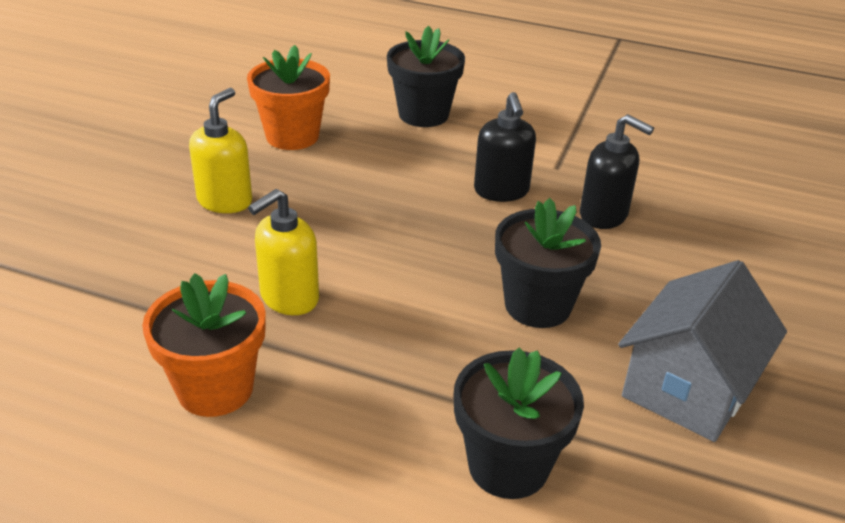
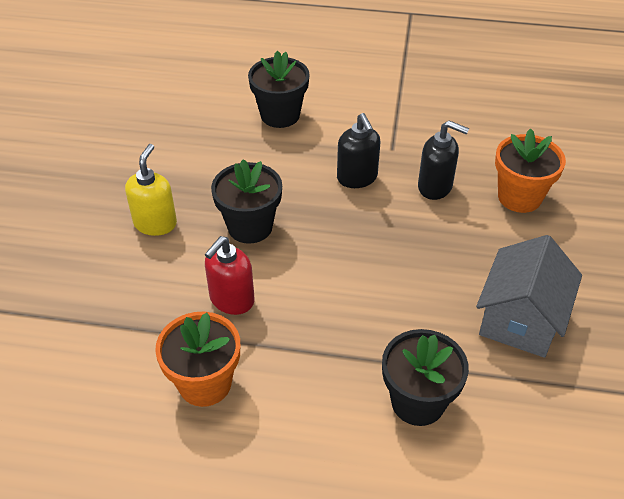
camera: 10 degrees left, 10 degrees up
(289, 298) = (231, 300): yellow soap dispenser -> red soap dispenser
(292, 136) = (186, 153): orange flower pot -> orange flower pot (519, 197)
(537, 305) = (407, 273): black flower pot -> black flower pot (250, 227)

